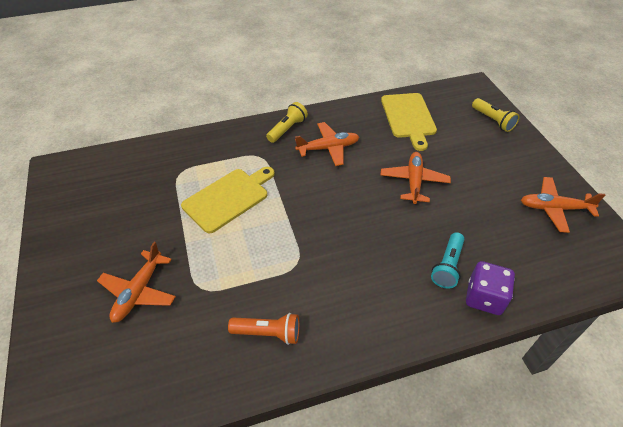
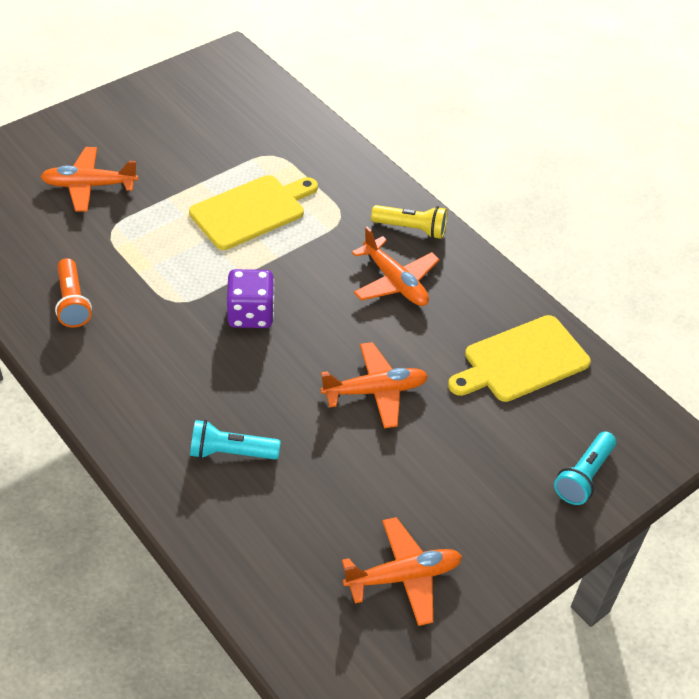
camera: 65 degrees right, 0 degrees up
(228, 198) = (251, 211): yellow cutting board -> yellow cutting board turned 60 degrees counterclockwise
(484, 298) = (193, 499): purple dice -> purple dice (250, 314)
(493, 120) = (584, 476): yellow flashlight -> turquoise flashlight
(554, 208) = (403, 576): orange plane -> orange plane turned 90 degrees clockwise

